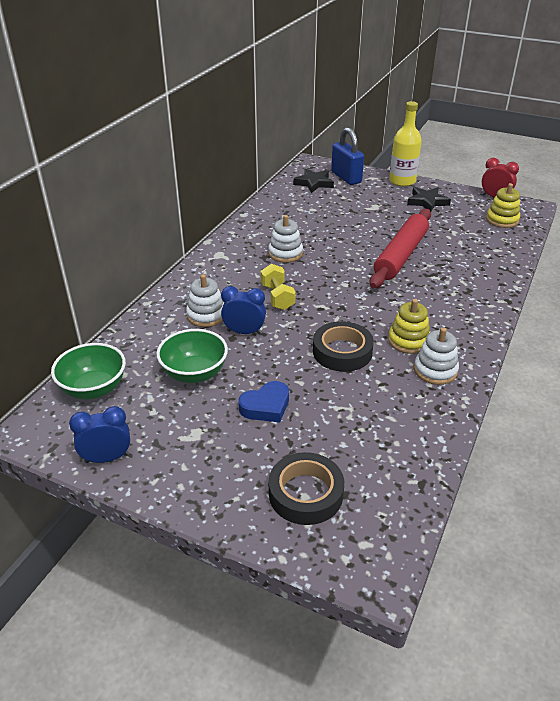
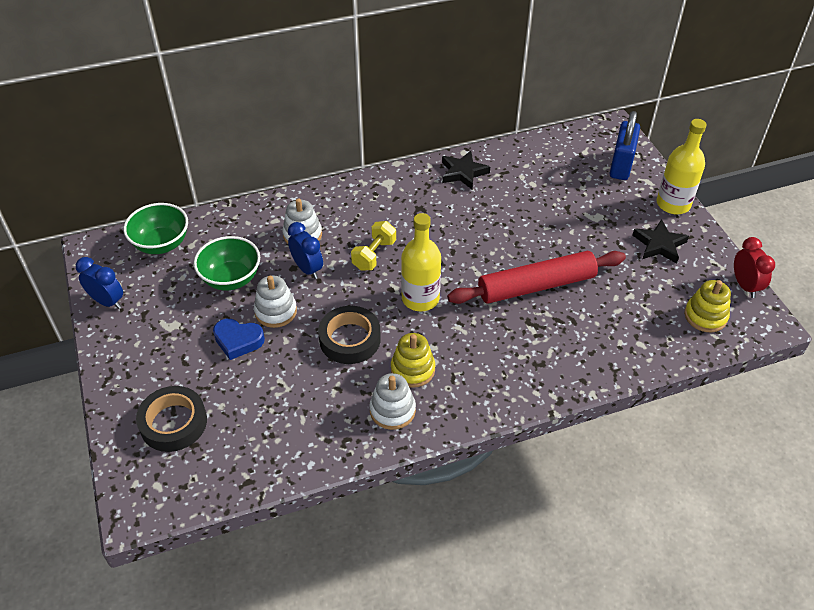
camera: 45 degrees right, 10 degrees up
(285, 253) = (440, 216): white stacking toy -> white stacking toy (276, 311)
(314, 183) = (578, 154): black star -> black star (463, 172)
(347, 302) = (420, 298): none -> yellow bottle

